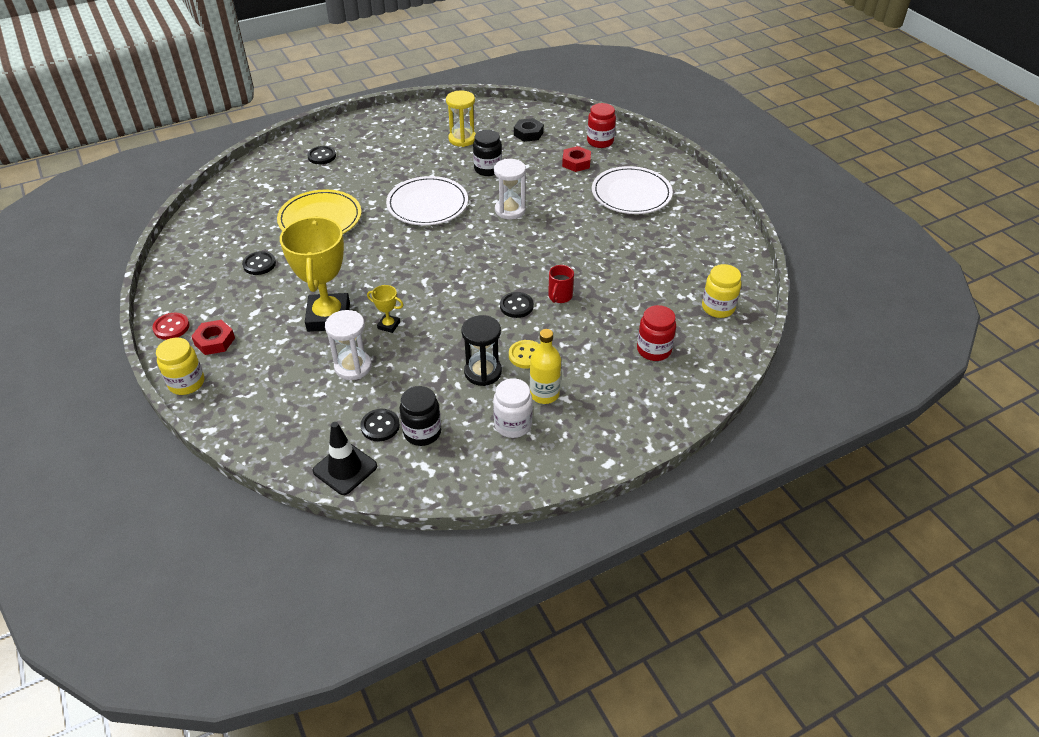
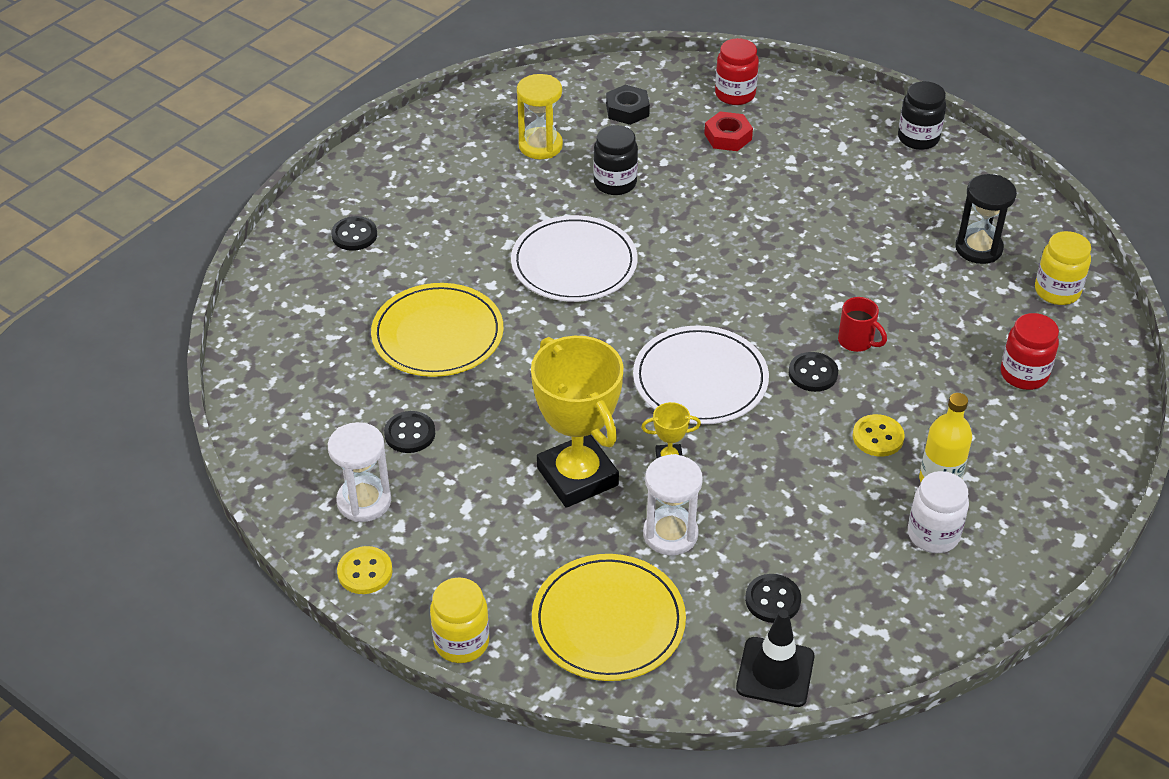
camera: 25 degrees left, 0 degrees up
(171, 327) = (365, 572): red button -> yellow button
(214, 341) = (447, 569): red nut -> none
(275, 402) = (608, 621): none -> yellow plate
(422, 432) = (832, 587): black jar -> black jar (918, 138)
(483, 372) = (842, 479): black hourglass -> black hourglass (978, 248)
(510, 210) = (695, 237): white hourglass -> white hourglass (364, 501)
(560, 296) = (857, 341): red mug -> red mug turned 45 degrees counterclockwise
(631, 193) = (835, 162): white plate -> white plate (700, 379)

